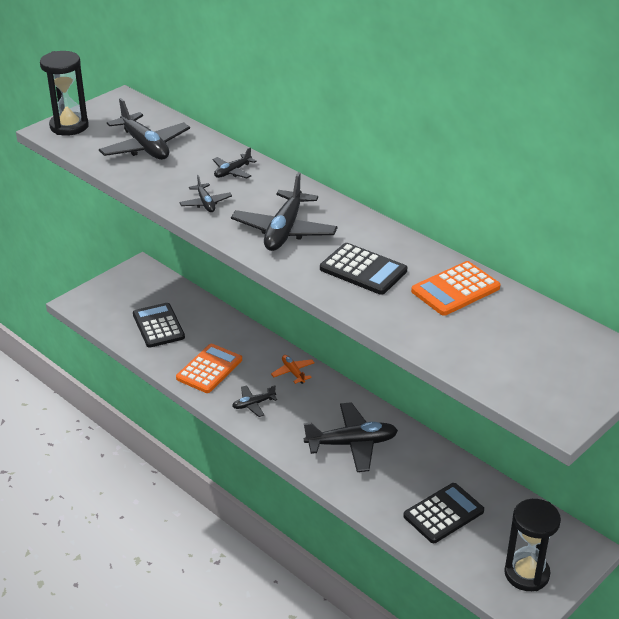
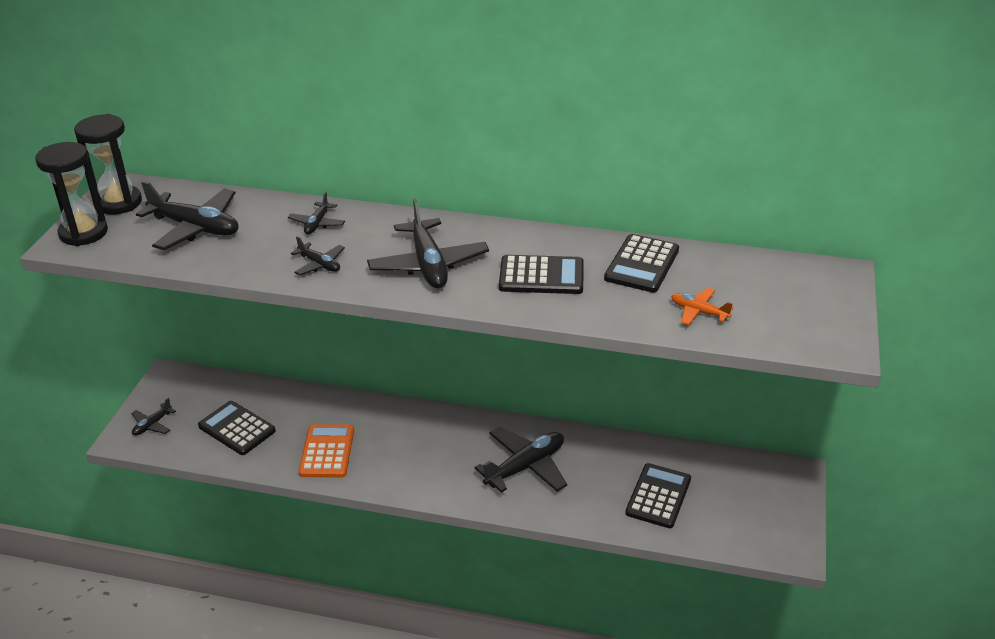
camera: 30 degrees left, 0 degrees up
(253, 404) = (400, 468): black plane -> black plane (152, 425)
(293, 372) = (415, 421): orange plane -> orange plane (699, 312)
(455, 289) = (642, 264): orange calculator -> black calculator
(526, 574) = (769, 518): black hourglass -> black hourglass (118, 203)

